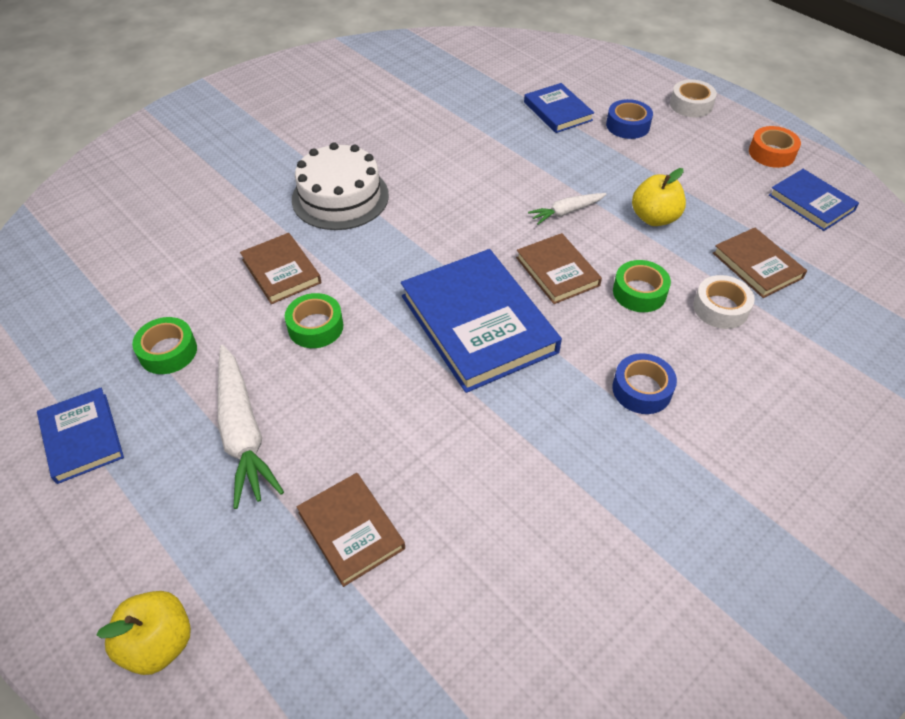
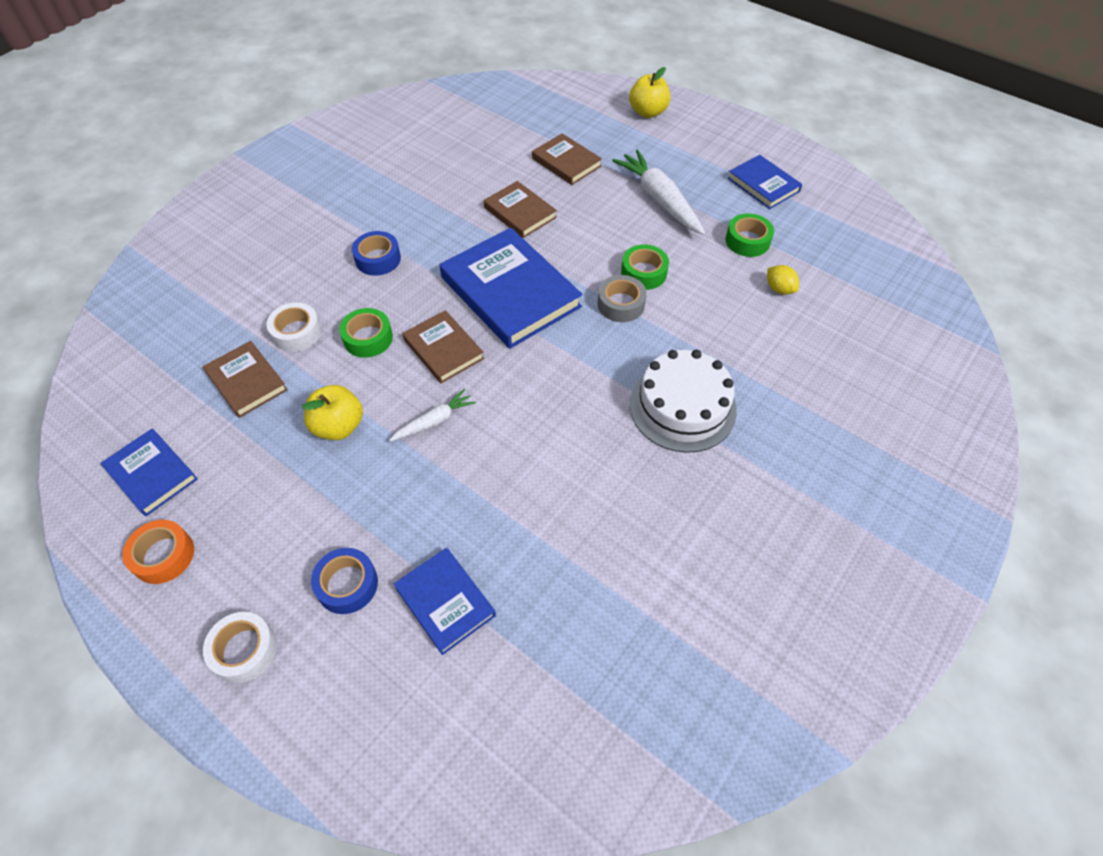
camera: 170 degrees right, 5 degrees up
(176, 288) = (779, 289): none -> yellow lemon
(281, 271) = (698, 316): brown book -> brown book (520, 212)
(357, 294) = (621, 304): none -> grey tape

